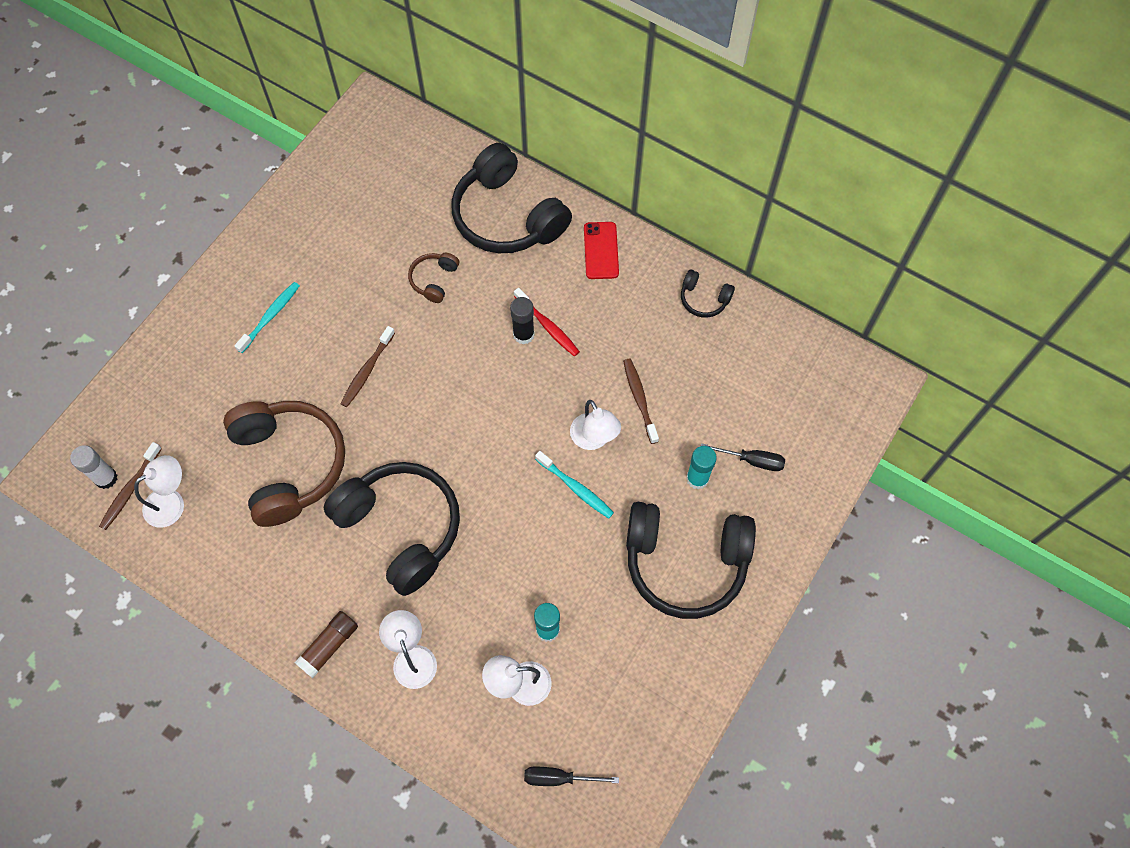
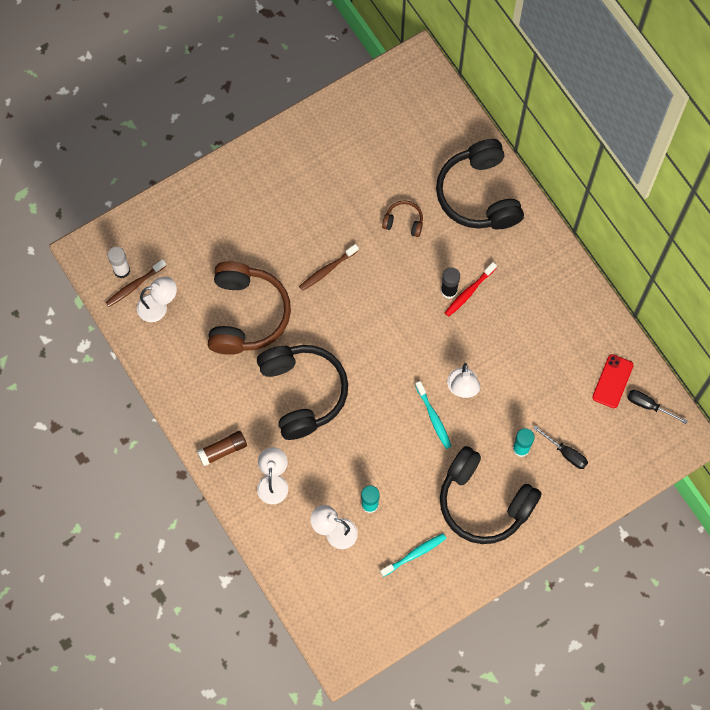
camera: 25 degrees right, 5 degrees up
(270, 316) = (277, 200): turquoise toothbrush -> turquoise toothbrush (414, 554)
(434, 280) = (403, 222): brown headphones -> brown headphones turned 60 degrees clockwise
(548, 326) = (469, 292): red toothbrush -> red toothbrush turned 60 degrees clockwise
(559, 778) = (333, 601): black screwdriver -> black screwdriver (649, 406)
(601, 250) = (535, 251): red phone -> red phone (612, 381)
(639, 399) = (508, 374): brown toothbrush -> none
(704, 299) = (592, 321): black headphones -> none

